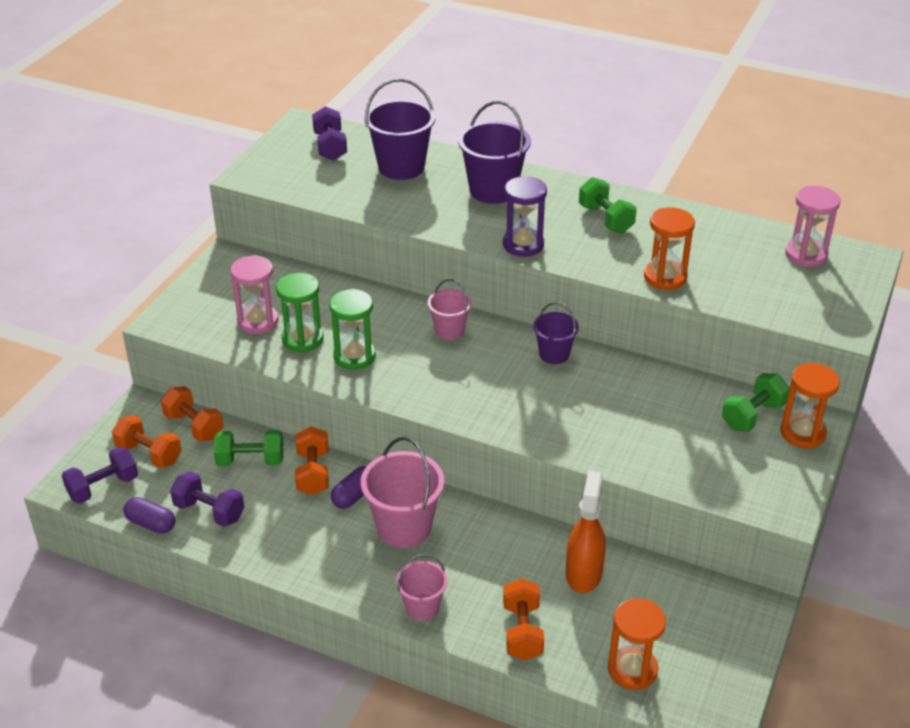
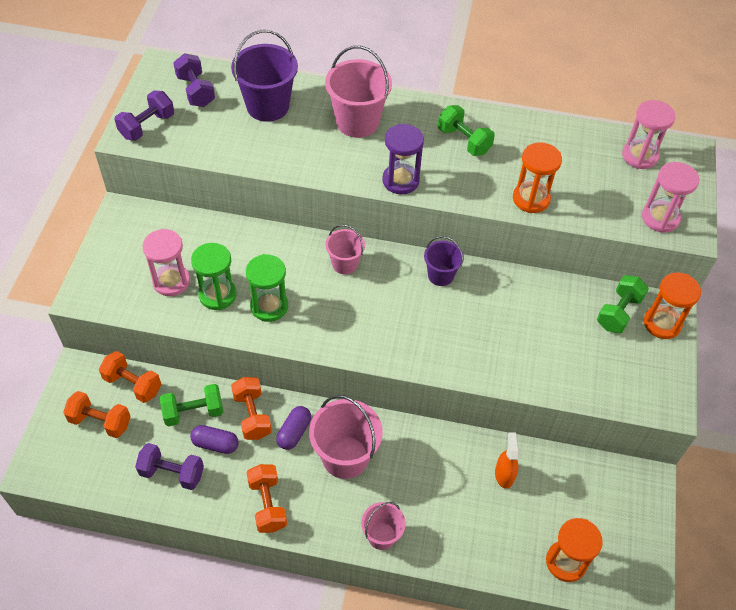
camera: 15 degrees left, 15 degrees up
(103, 487) = (68, 465): purple dumbbell -> purple dumbbell (147, 126)
(151, 524) = (123, 496): purple capsule -> purple capsule (215, 444)
(493, 190) = (357, 122): purple bucket -> pink bucket
(522, 631) = (469, 543): orange dumbbell -> orange dumbbell (267, 504)
(583, 573) = (504, 474): orange spray bottle -> orange spray bottle, size x0.65
(812, 312) = (660, 218): none -> pink hourglass

